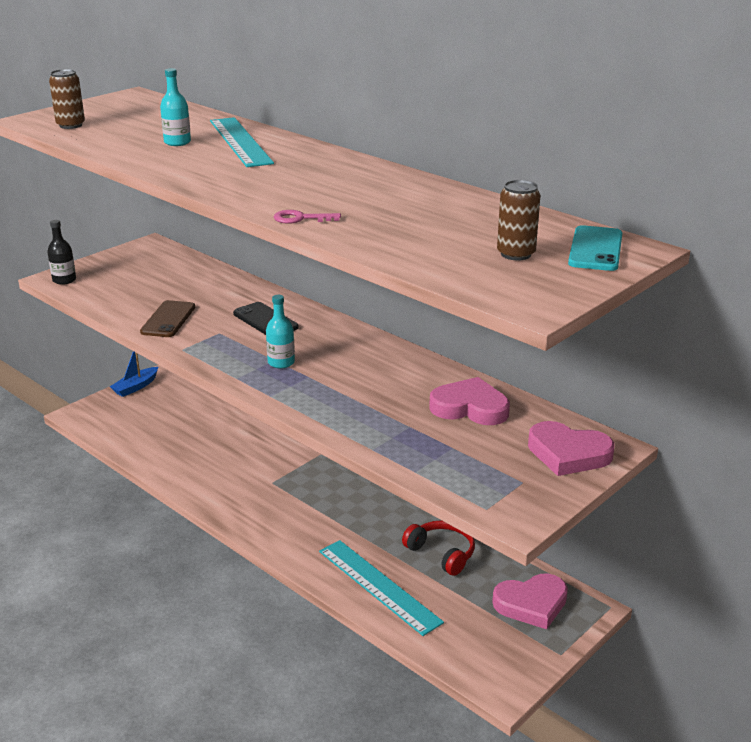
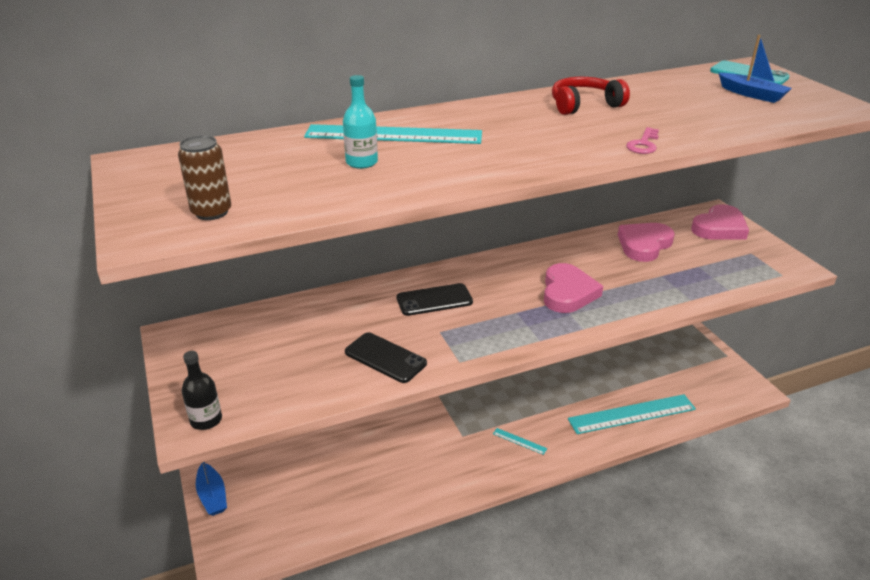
camera: 65 degrees left, 5 degrees up
(168, 319) = (385, 358): brown phone -> black phone
(281, 362) = (524, 310): turquoise bottle -> none
(285, 517) = (519, 441): none -> turquoise ruler
(441, 553) = (605, 371): red headphones -> red headphones (584, 105)
(516, 254) = (752, 94): brown can -> blue boat
(531, 604) = (675, 350): pink heart -> pink heart (568, 293)

